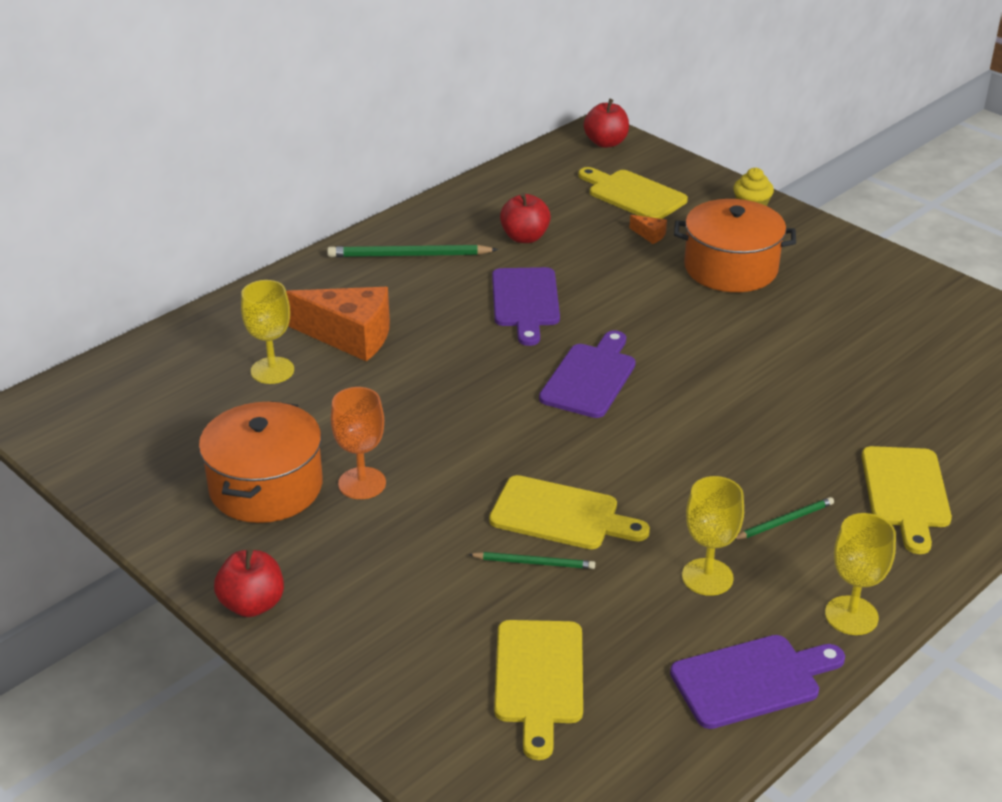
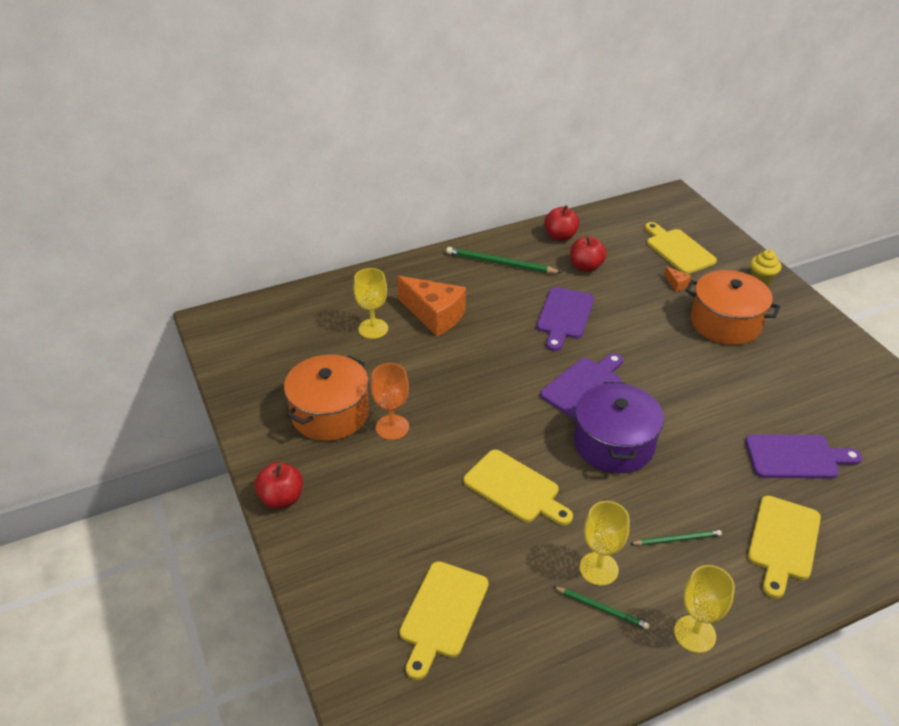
camera: 20 degrees right, 5 degrees up
(534, 563) = (480, 521): green pencil -> green pencil (602, 609)
(606, 143) = (676, 206): red apple -> red apple (560, 236)
(659, 435) = (614, 444): none -> purple pot
(751, 680) = (594, 664): purple cutting board -> purple cutting board (796, 457)

